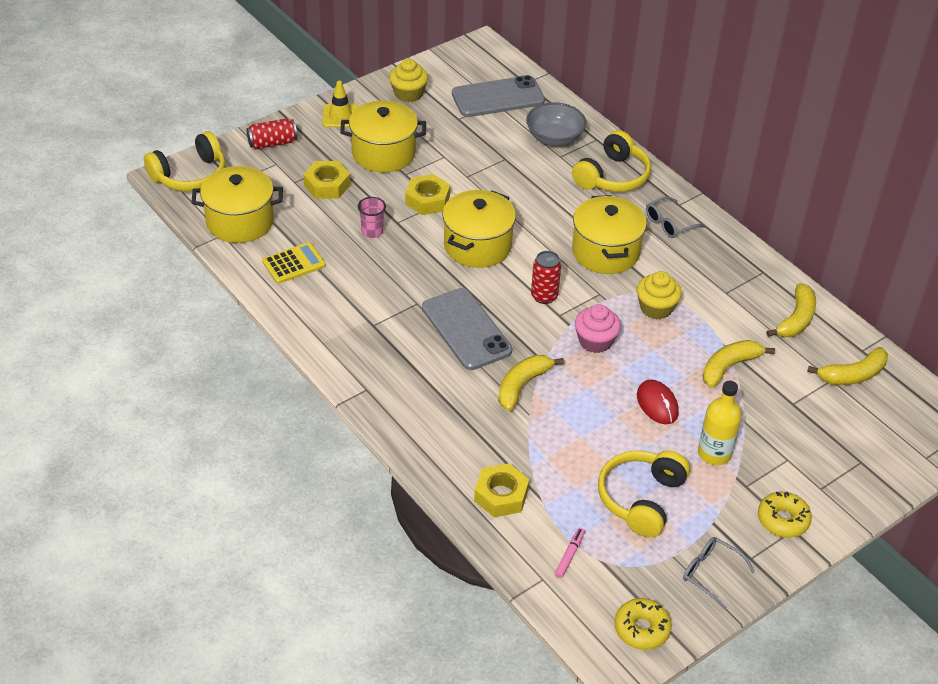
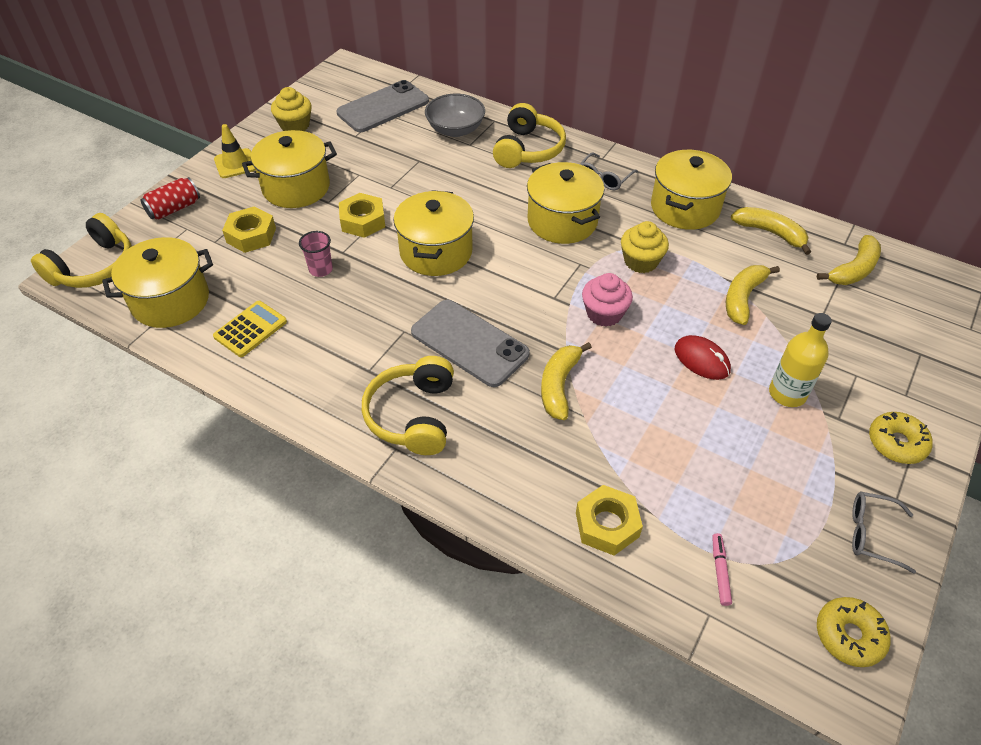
camera: 20 degrees left, 5 degrees up
(544, 296) = (529, 283): red can -> none
(641, 499) = (750, 472): yellow headphones -> yellow headphones (413, 415)
(729, 273) = (685, 208): none -> yellow pot
(796, 319) = (770, 233): yellow banana -> yellow banana turned 60 degrees counterclockwise

